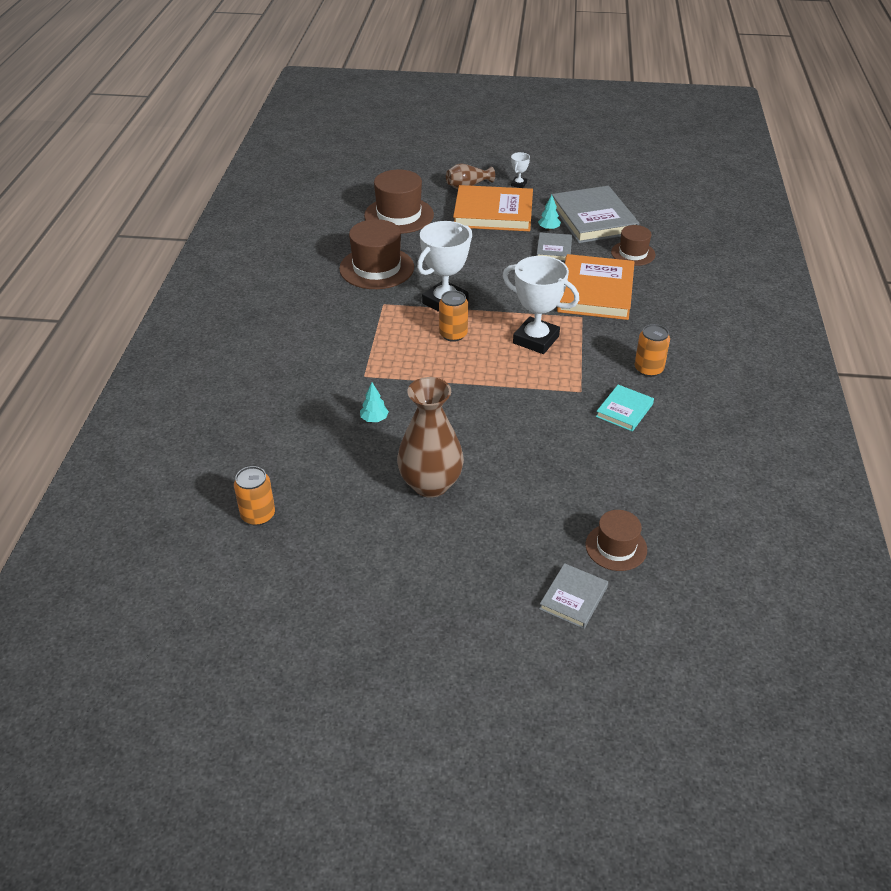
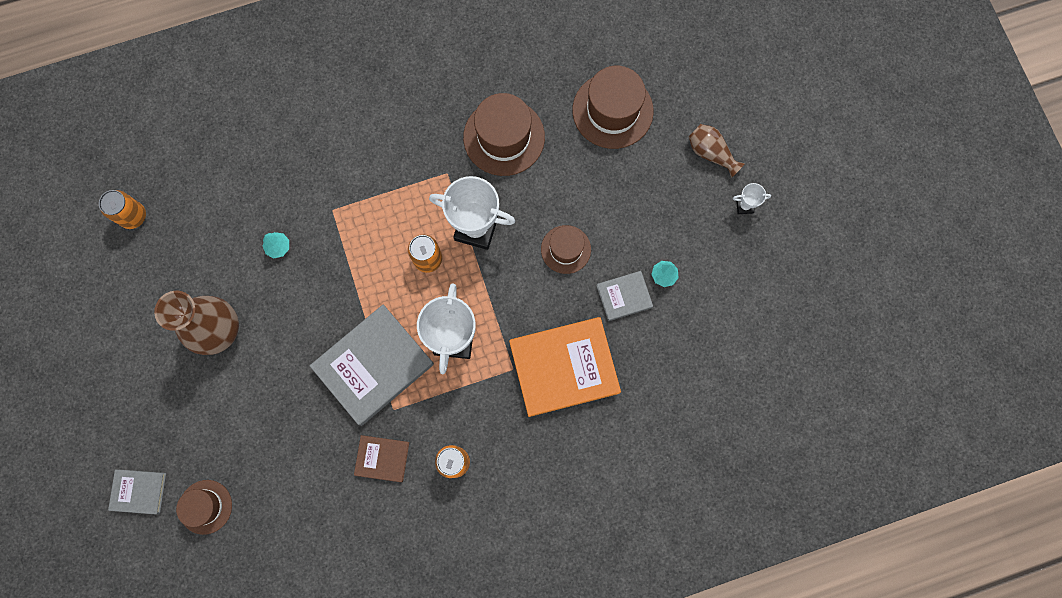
camera: 65 degrees right, 35 degrees up
(493, 213) = (667, 204): orange book -> none
(593, 219) = (709, 315): grey book -> grey book (373, 365)
(624, 410) = (382, 458): turquoise book -> brown book
(633, 253) = (657, 382): brown hat -> brown hat (566, 249)

